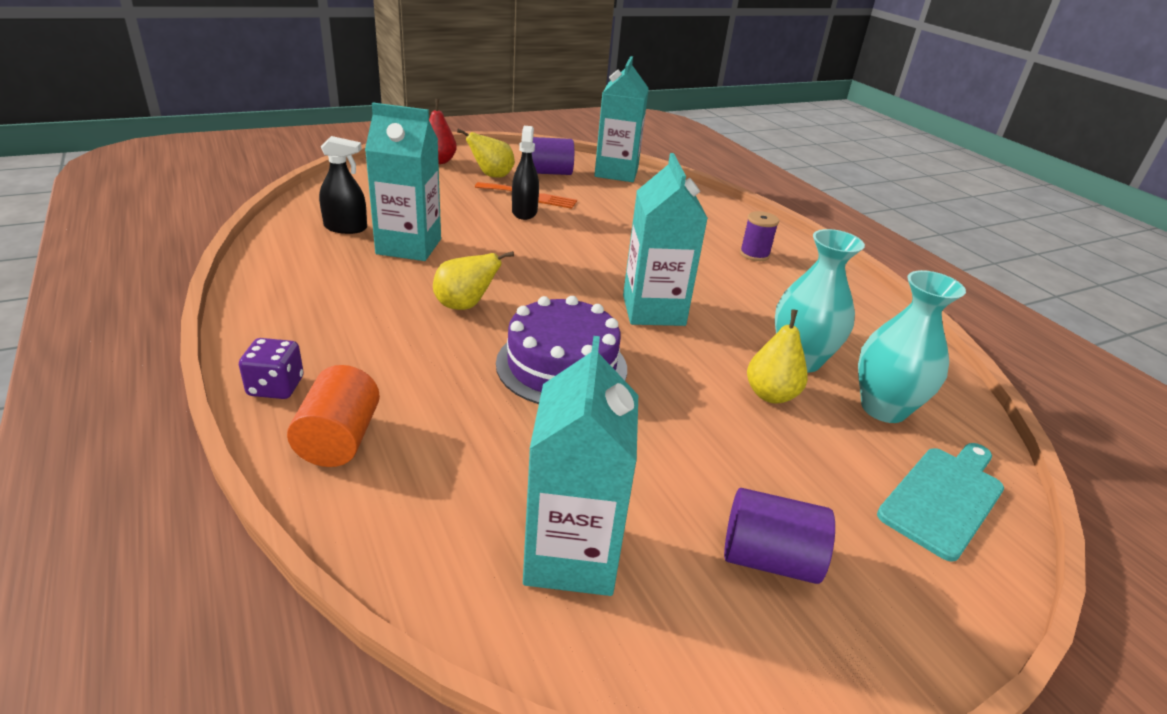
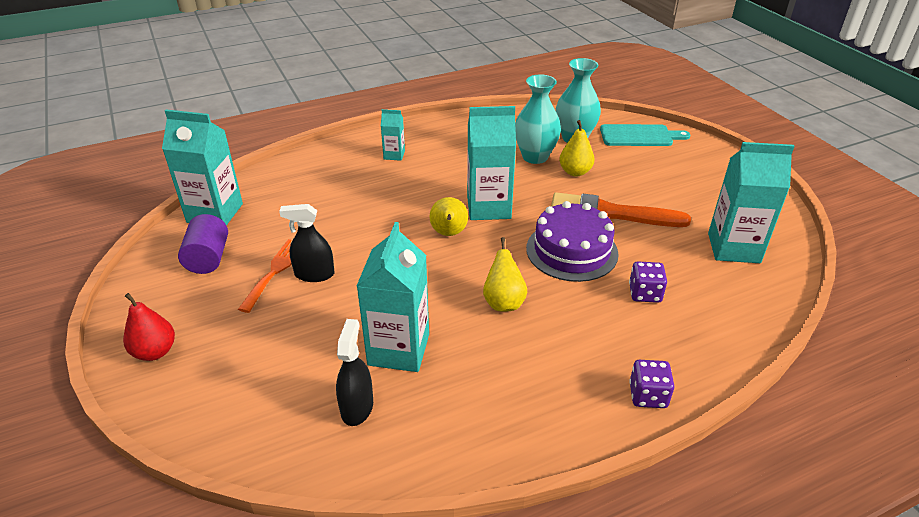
camera: 85 degrees left, 5 degrees up
(339, 439) = (689, 348): orange cylinder -> none
(461, 418) = (645, 293): none -> purple dice
(491, 176) = (212, 302): yellow pear -> yellow pear (449, 233)
(660, 416) = (610, 213): none -> orange brush
(754, 254) = (394, 155): purple spool -> turquoise carton
(769, 559) = (704, 189): purple cylinder -> none
(944, 498) = (639, 136): turquoise cutting board -> turquoise cutting board turned 135 degrees clockwise

